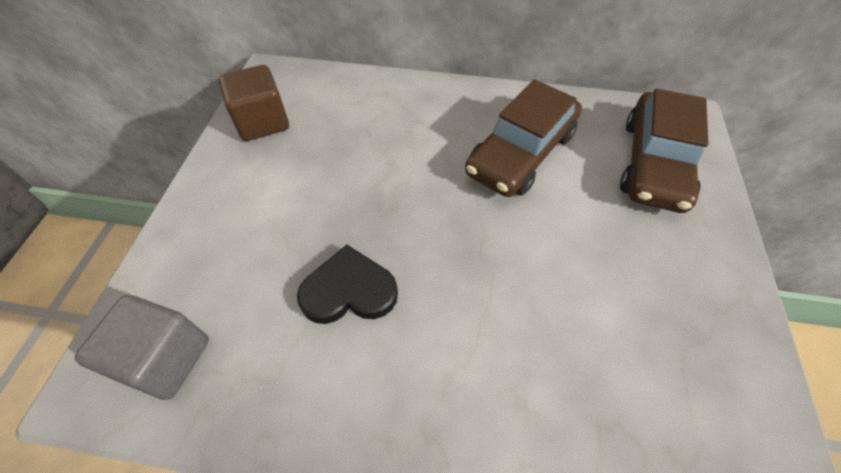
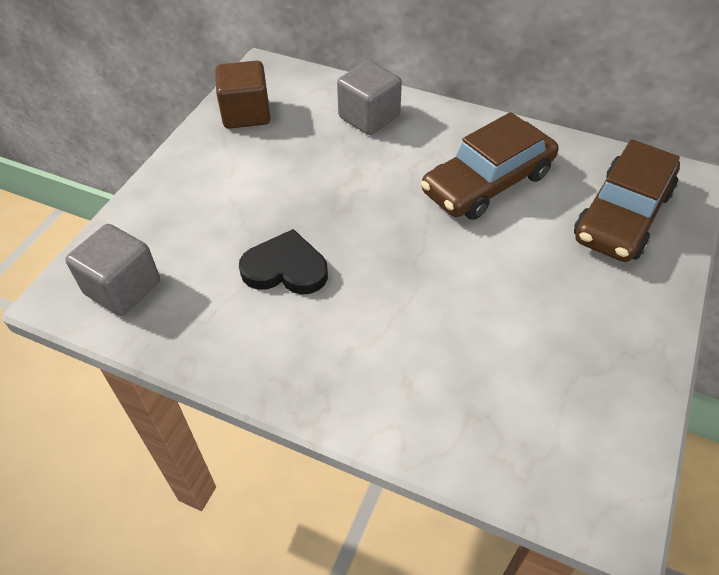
camera: 15 degrees right, 5 degrees down
(387, 105) = (369, 117): none -> grey cube

